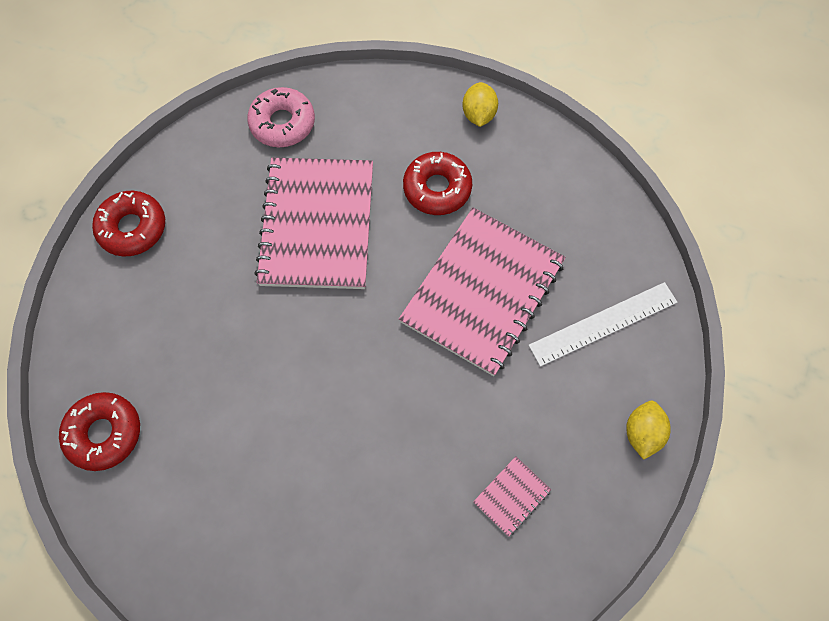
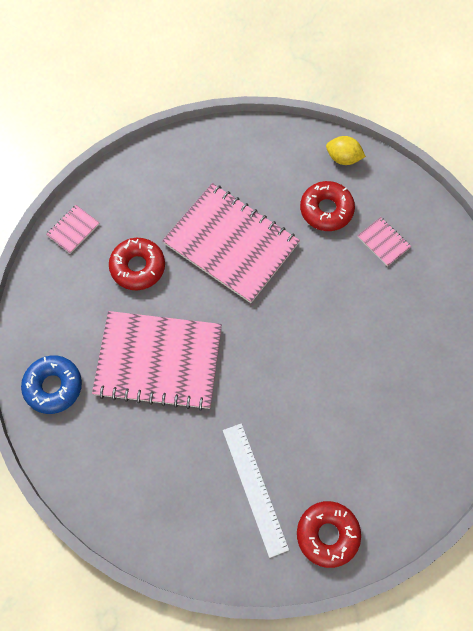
camera: 85 degrees left, 0 degrees up
(132, 228) = (141, 519): red donut -> red donut (326, 210)
(282, 123) = (53, 386): pink donut -> blue donut
(478, 114) = (73, 230): yellow lemon -> pink notebook
(603, 324) = (263, 169): white ruler -> white ruler (255, 488)

